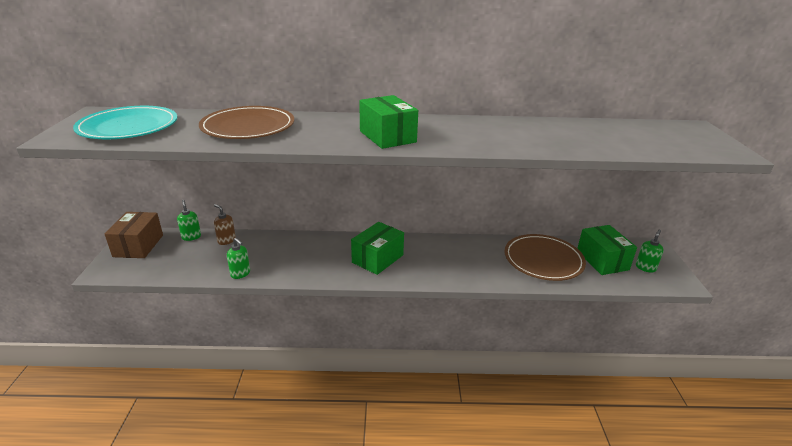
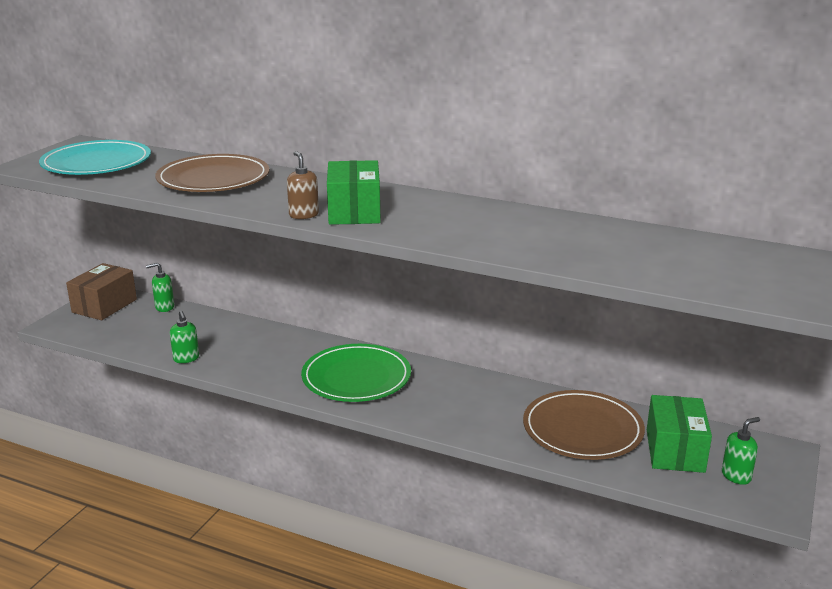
camera: 25 degrees right, 5 degrees down
(191, 237) = (164, 307): green soap dispenser -> green soap dispenser turned 105 degrees counterclockwise
(226, 240) = (198, 319): brown soap dispenser -> brown soap dispenser (303, 215)
(377, 258) = (356, 377): green box -> green plate

